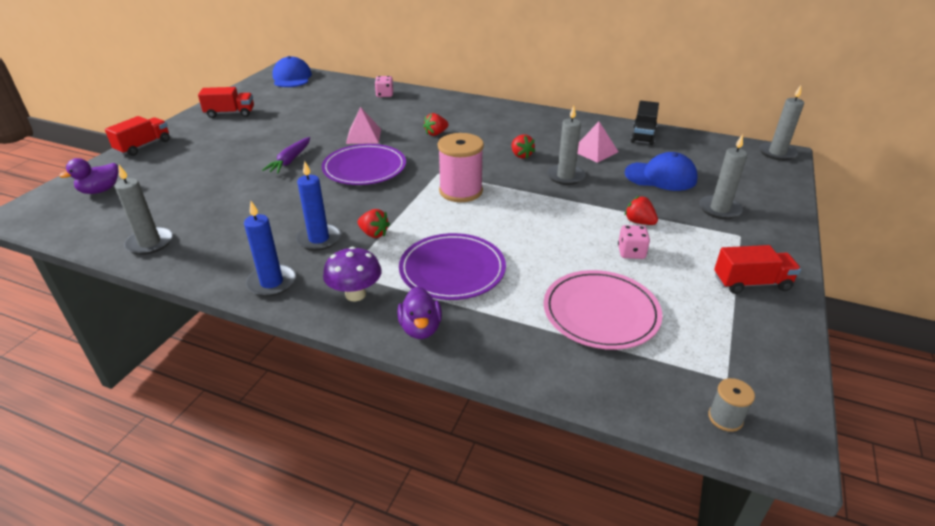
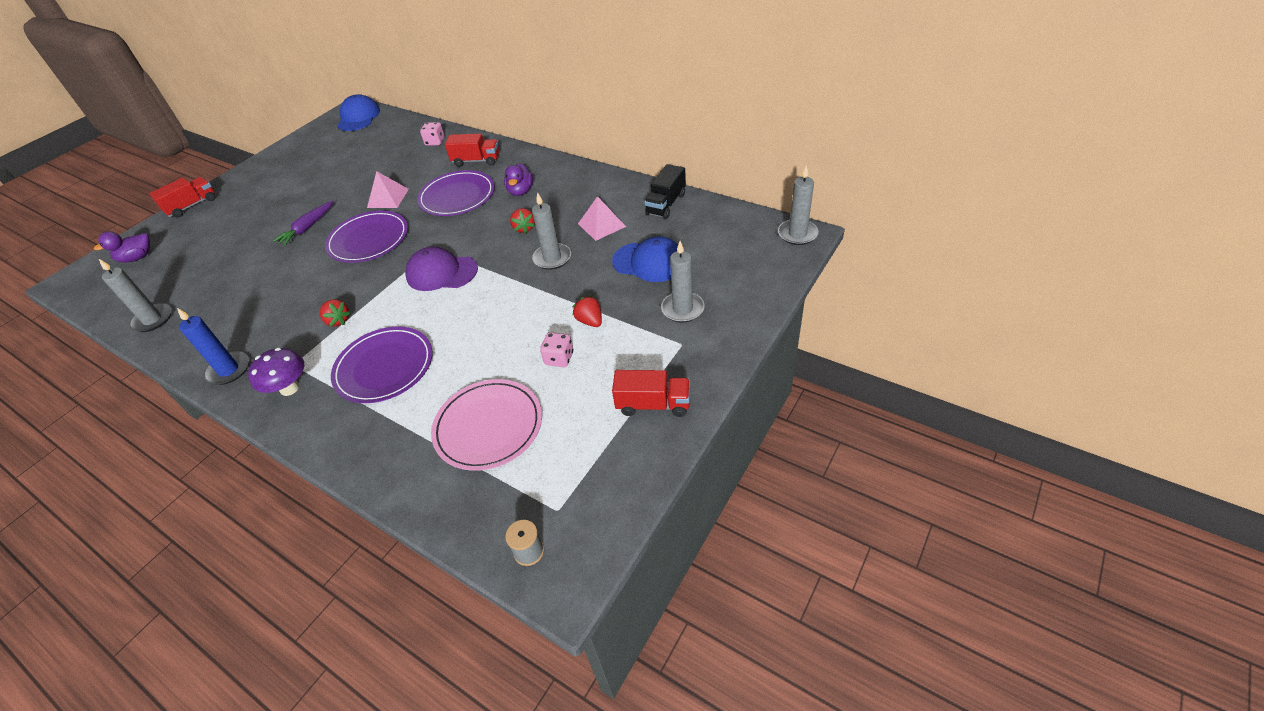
camera: 15 degrees right, 10 degrees up
(230, 113) = (282, 166): red truck -> red truck (476, 161)
(319, 239) = (289, 324): blue candle -> none
(420, 328) = (324, 430): purple duck -> purple duck (521, 191)
(436, 133) = (457, 196): red strawberry -> purple plate
(461, 191) = (441, 273): pink spool -> purple cap

